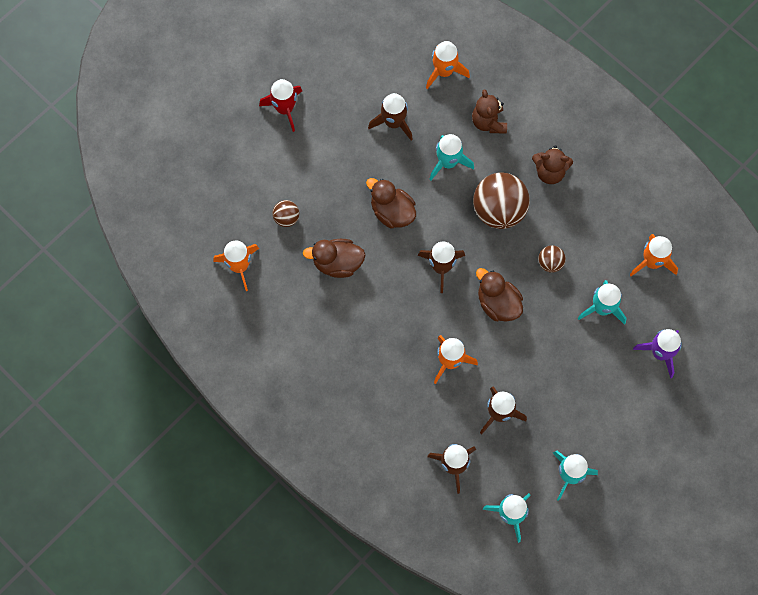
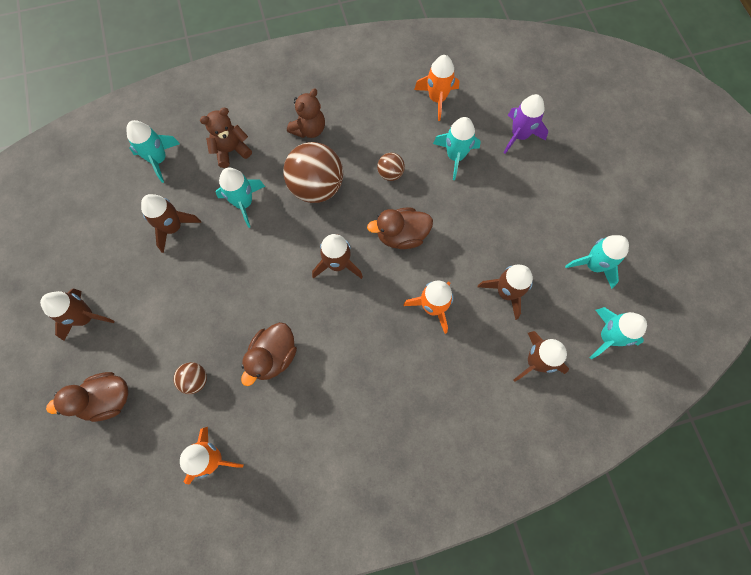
camera: 60 degrees left, 0 degrees up
(284, 109) = (86, 317): red rocket -> brown rocket
(392, 212) = (257, 277): brown duck -> brown duck (107, 399)
(444, 71) = (159, 159): orange rocket -> turquoise rocket
(488, 122) = (231, 151): brown teddy bear -> brown teddy bear turned 135 degrees clockwise

